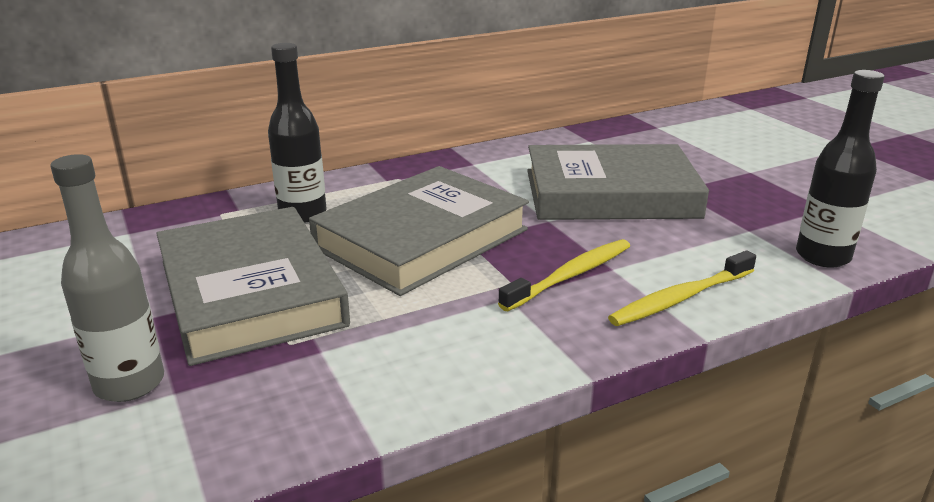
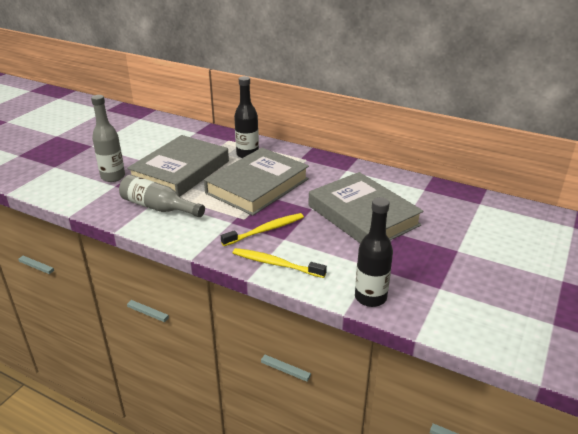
camera: 55 degrees right, 5 degrees up
(354, 360) = (158, 207): none -> grey bottle
(421, 238) = (257, 186): grey book -> grey book turned 60 degrees counterclockwise
(570, 276) = (265, 230): yellow toothbrush -> yellow toothbrush turned 45 degrees counterclockwise

